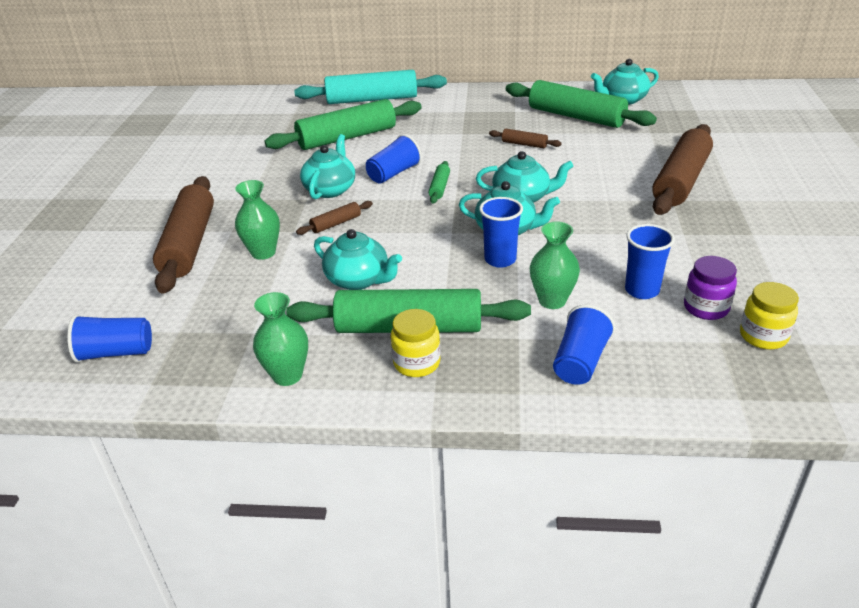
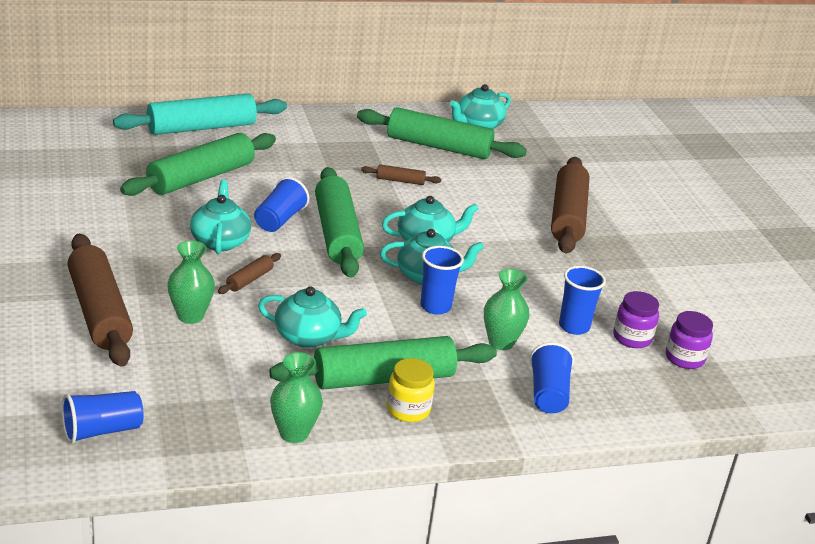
camera: 25 degrees left, 5 degrees down
(439, 187) = (337, 234): green rolling pin -> green rolling pin, size x2.28
(763, 336) = (684, 358): yellow jar -> purple jar

